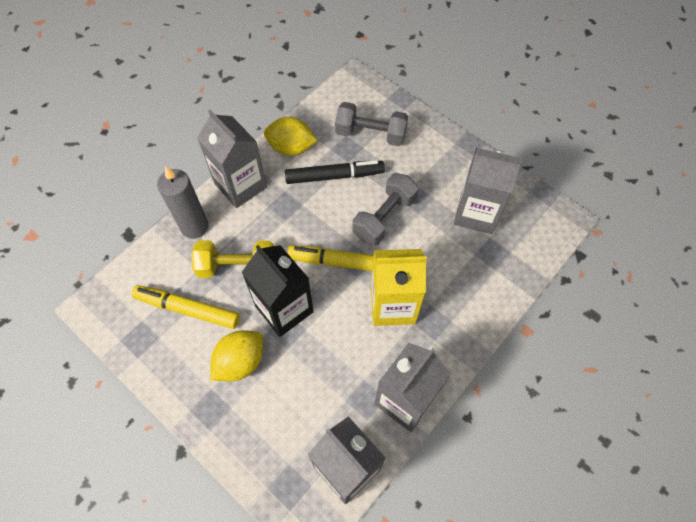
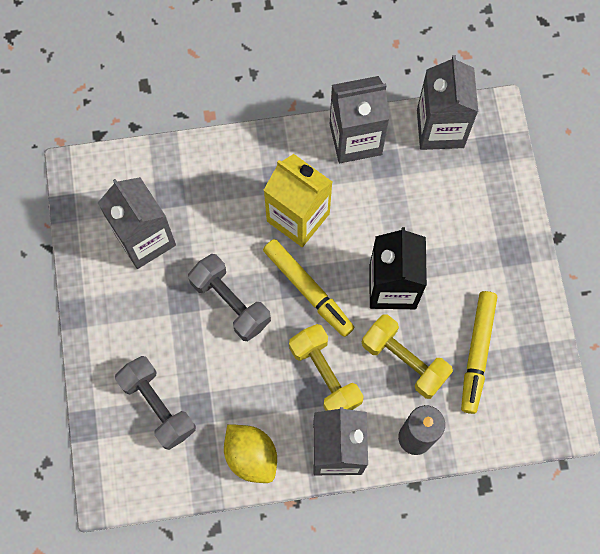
camera: 140 degrees left, 10 degrees up
(188, 309) = (477, 353): yellow marker -> yellow marker turned 45 degrees clockwise
(240, 362) = (463, 269): yellow lemon -> none
(284, 220) = (325, 375): none -> yellow dumbbell
(334, 176) = (237, 385): black marker -> none
(384, 217) = (230, 302): grey dumbbell -> grey dumbbell turned 60 degrees clockwise

